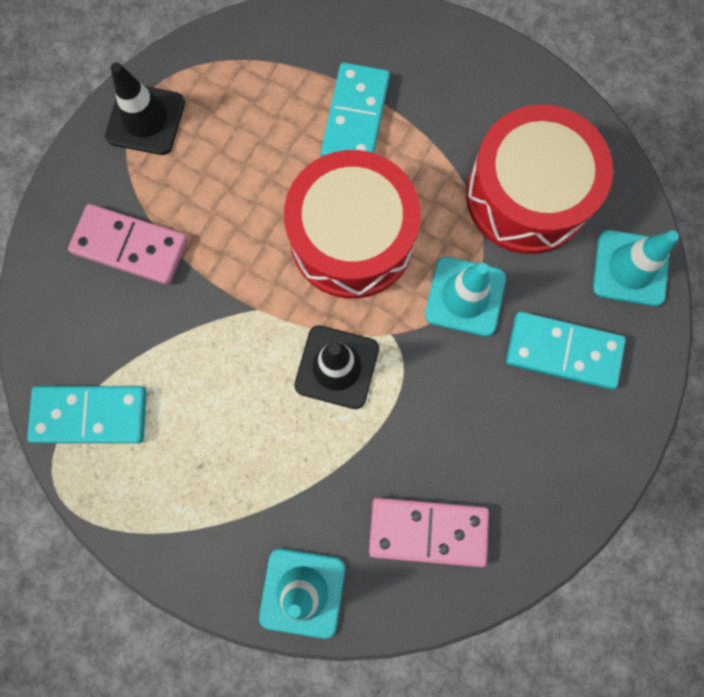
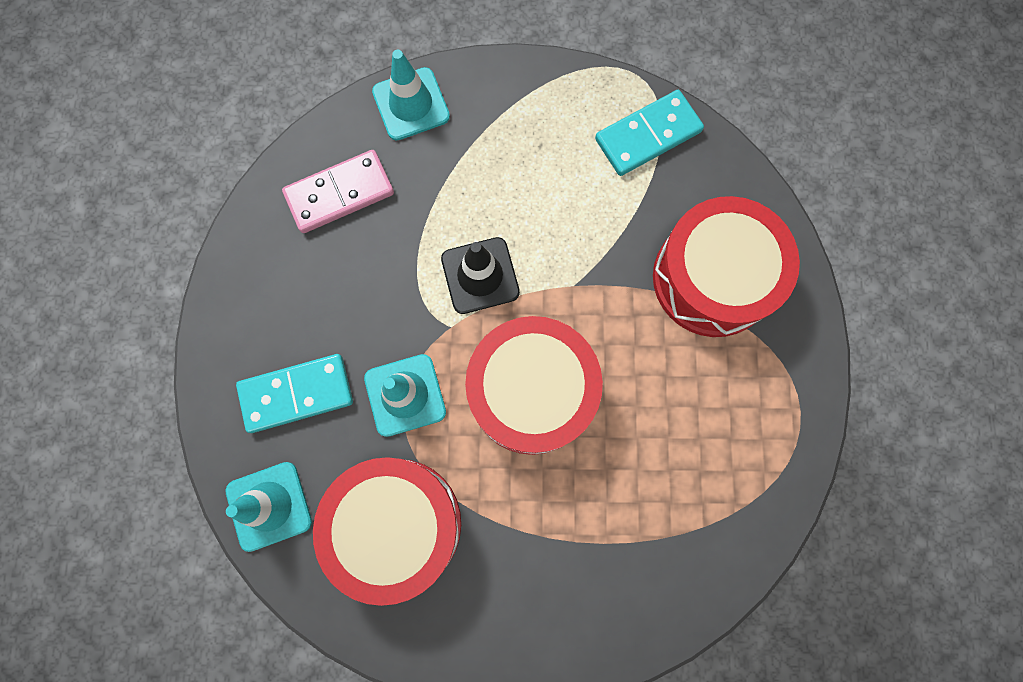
camera: 150 degrees right, 0 degrees up
(130, 246) = (712, 278): pink domino -> red drum
(145, 119) = (783, 397): black traffic cone -> none
(355, 117) = (598, 511): turquoise domino -> none

